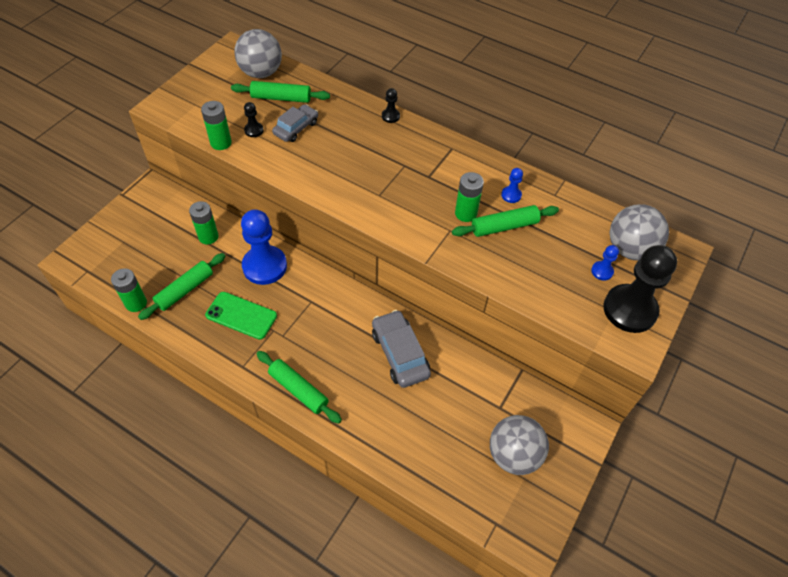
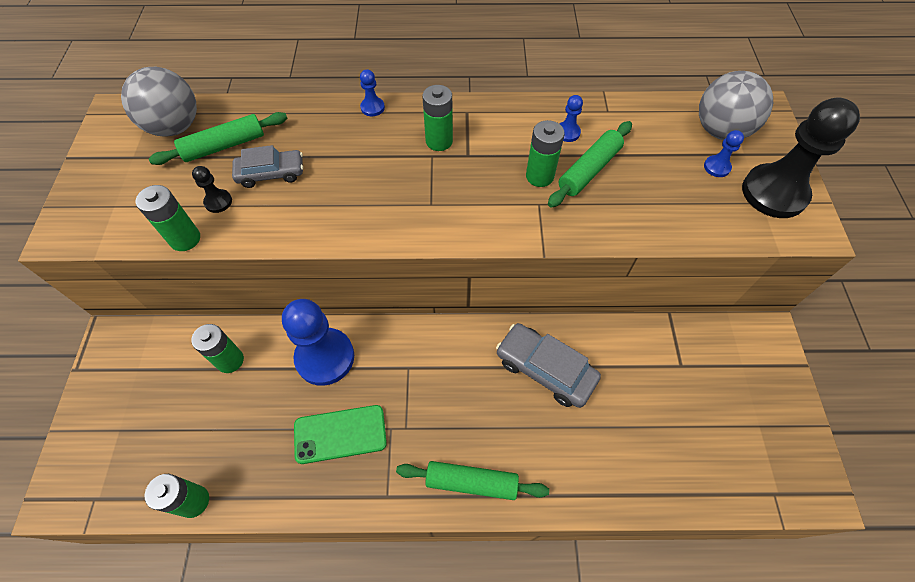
camera: 30 degrees left, 5 degrees up
(185, 290) = (247, 445): green rolling pin -> none
(296, 128) = (271, 173): grey car -> grey car turned 75 degrees clockwise
(390, 116) = (372, 108): black pawn -> blue pawn
(416, 158) = (439, 141): none -> green battery
(513, 455) = (731, 408): grey ball -> none

